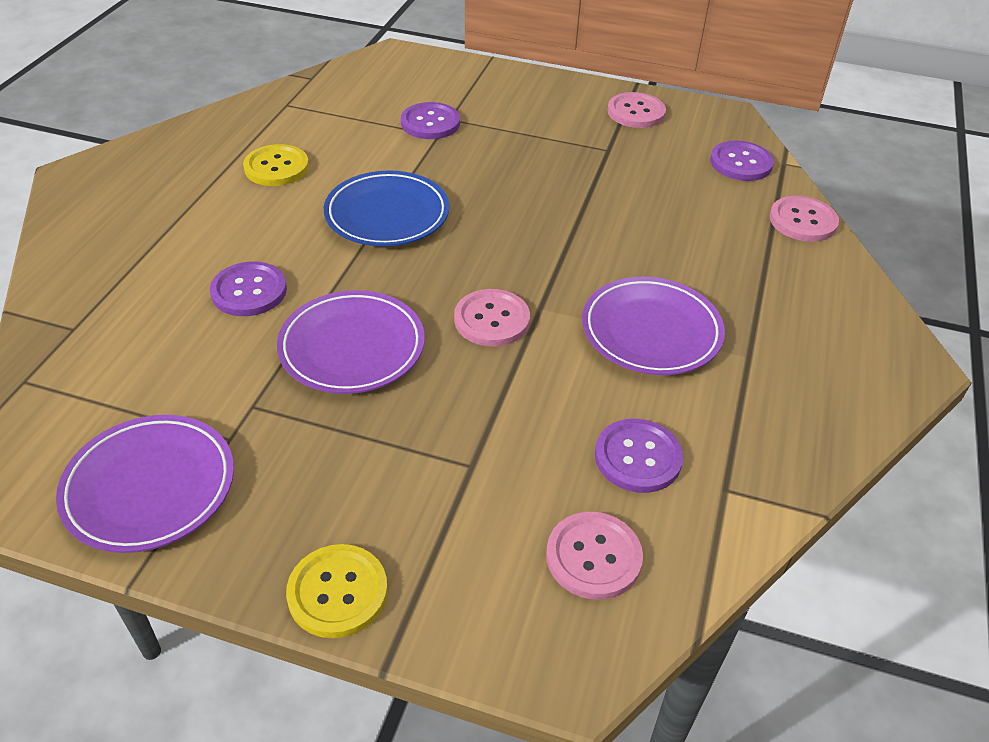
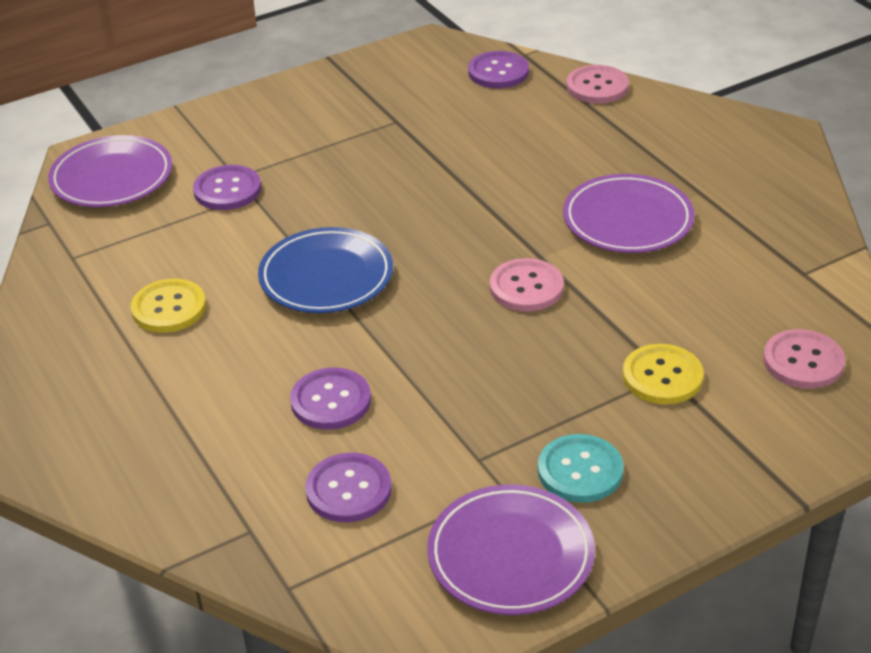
camera: 45 degrees left, 5 degrees down
(291, 475) = (580, 470): none -> turquoise button
(337, 592) = (718, 496): yellow button -> yellow button (662, 376)
(352, 347) = (472, 374): purple plate -> purple plate (112, 178)
(636, 112) = (367, 80): pink button -> none
(638, 457) = (739, 294): purple button -> purple button (348, 490)

